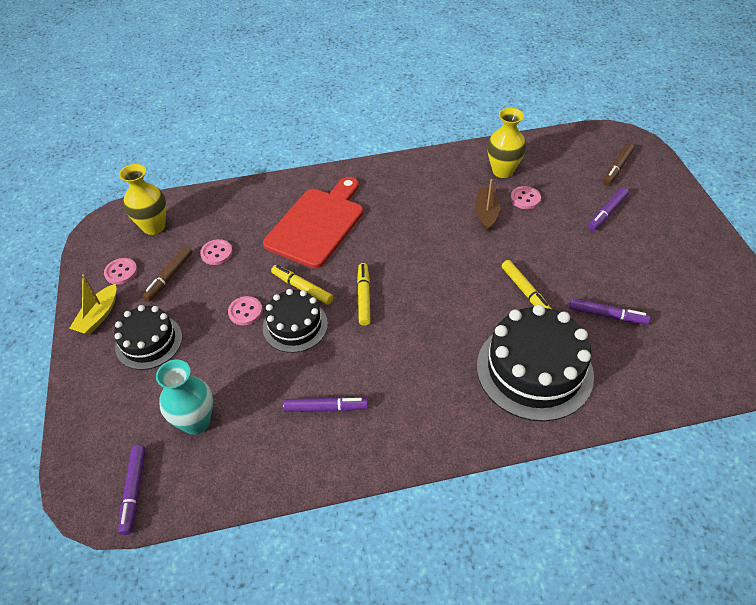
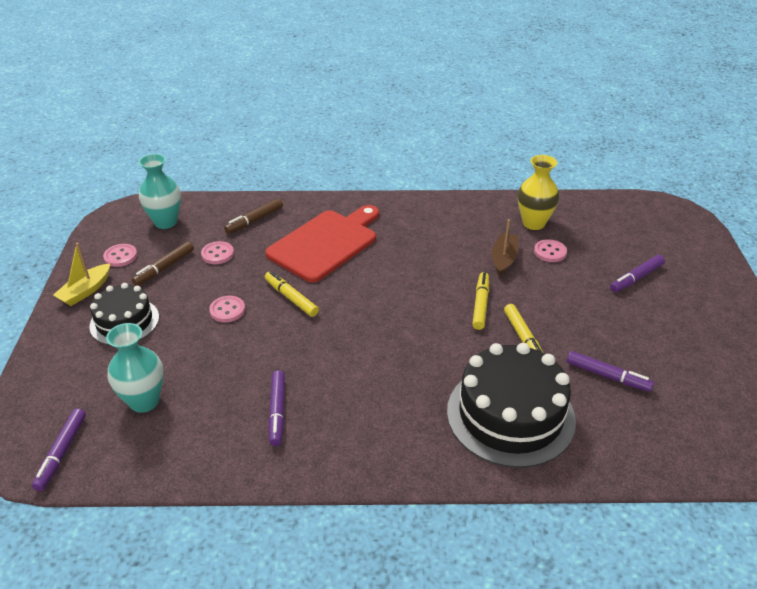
camera: 10 degrees right, 10 degrees down
(154, 227) = (165, 222): yellow vase -> turquoise vase
(295, 325) = (272, 331): black cake -> none
(325, 408) = (277, 411): purple marker -> purple marker turned 75 degrees clockwise
(363, 297) = (351, 316): yellow marker -> yellow marker (480, 304)
(617, 168) = (660, 238): brown marker -> brown marker (254, 220)

